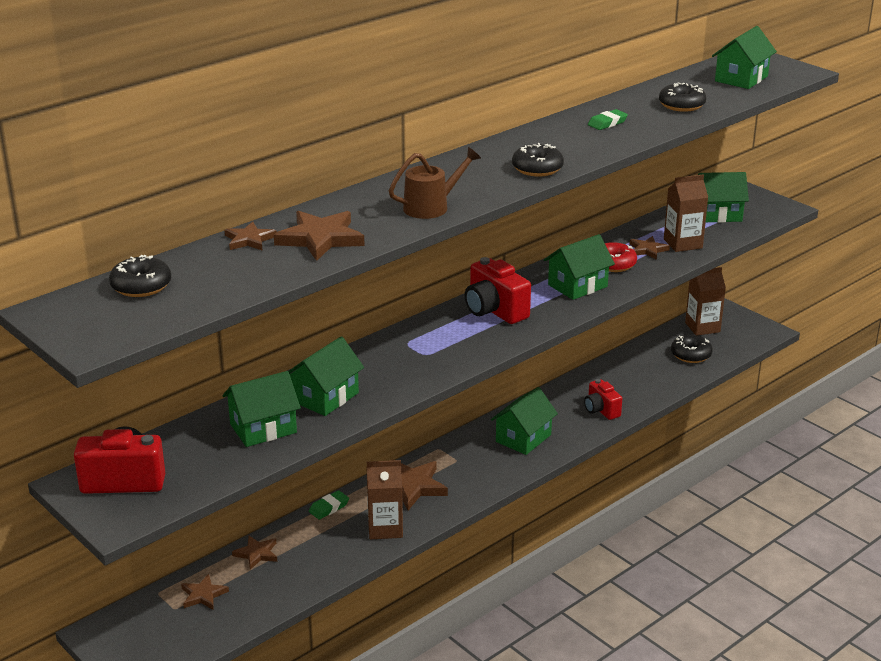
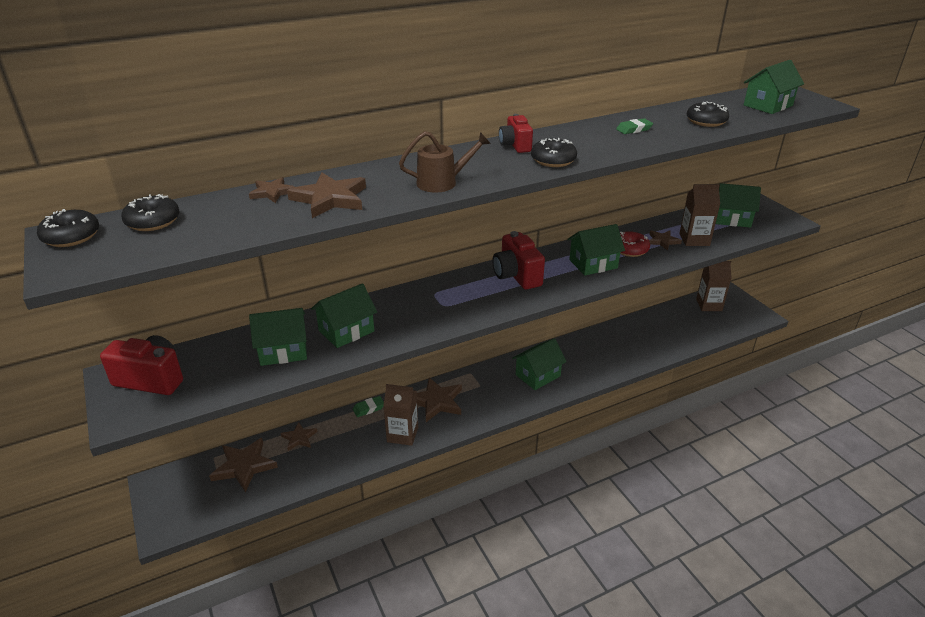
camera: 15 degrees right, 5 degrees up
(203, 595) = (244, 466): brown star -> brown star, size x1.71
(601, 410) = (607, 362): red camera -> red camera (515, 145)
(691, 355) = (693, 326): black donut -> black donut (71, 237)

